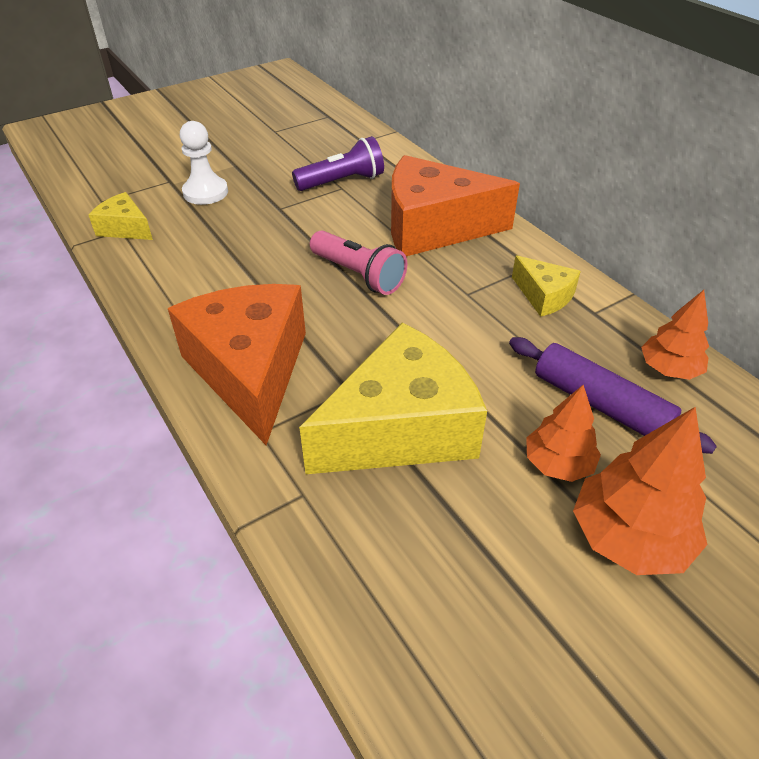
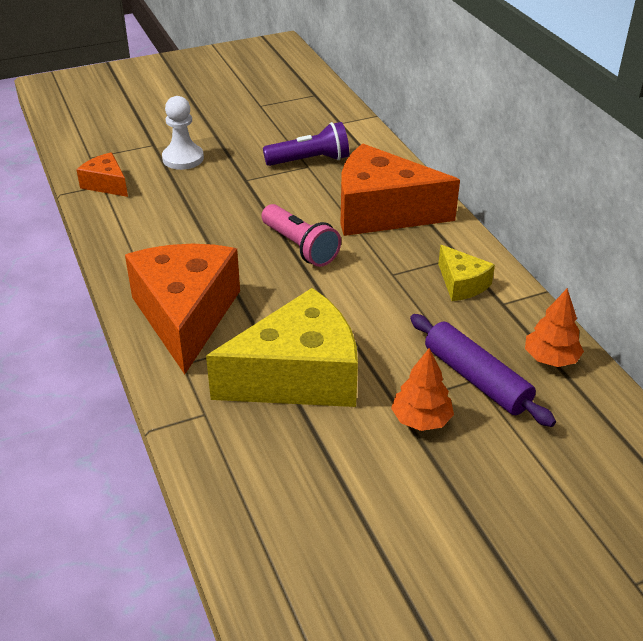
camera: 10 degrees right, 5 degrees down
(125, 228) = (106, 184): yellow cheese -> orange cheese
(629, 537) = (459, 480): orange tree -> none

